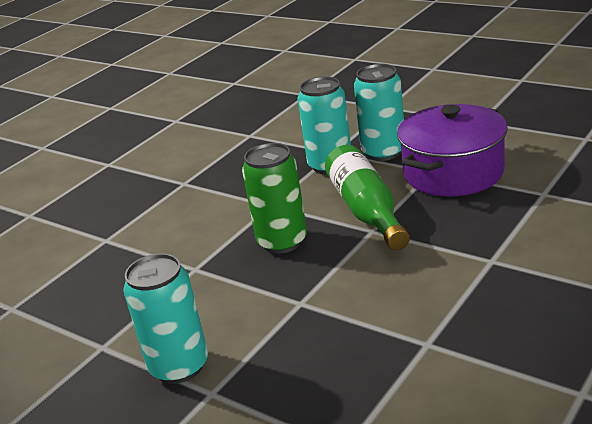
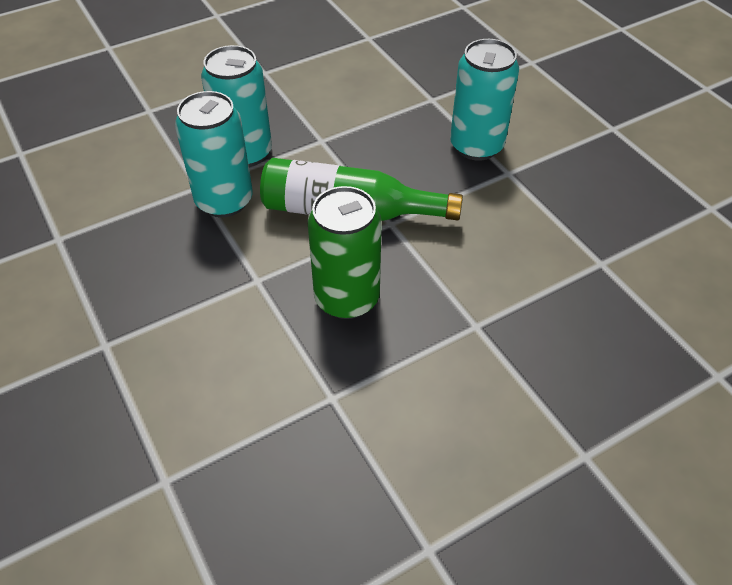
camera: 70 degrees left, 20 degrees up
(179, 366) = (521, 473): turquoise can -> turquoise can (476, 146)
(453, 172) = (340, 128): purple pot -> none

